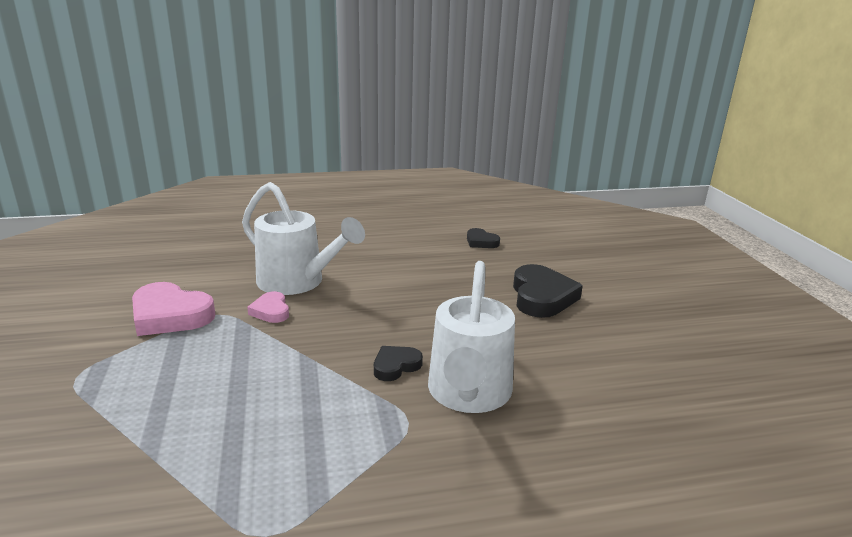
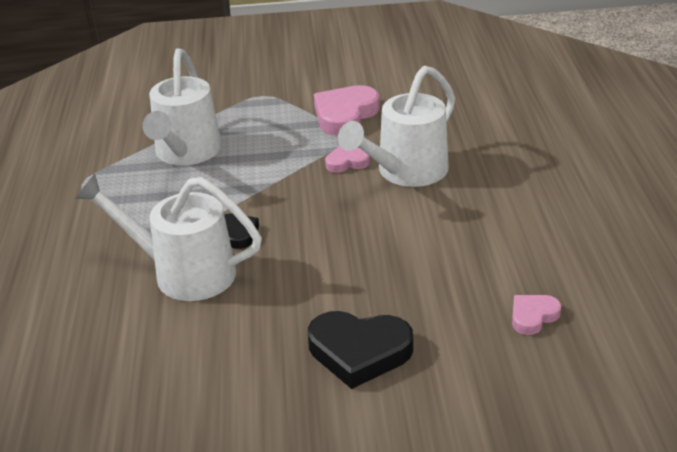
camera: 100 degrees right, 10 degrees up
(211, 428) = (186, 154): none -> white watering can
(481, 242) = (533, 316): black heart -> pink heart

